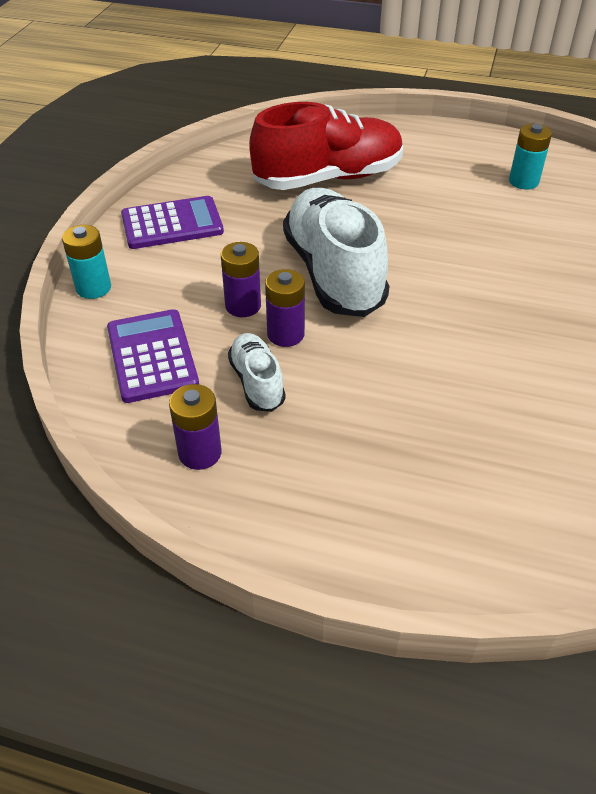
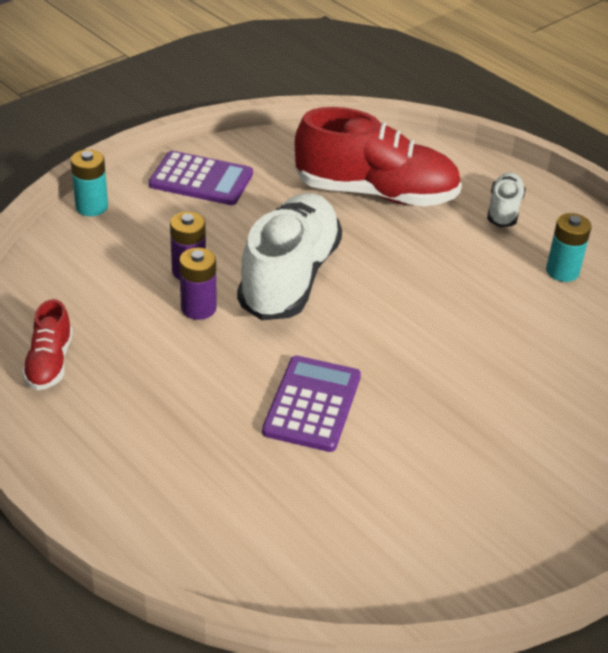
camera: 30 degrees right, 5 degrees down
(152, 356) = (84, 278): purple calculator -> purple calculator (312, 404)
(200, 453) = (49, 363): purple battery -> red shoe
(257, 382) = (139, 333): white shoe -> white shoe (504, 210)

